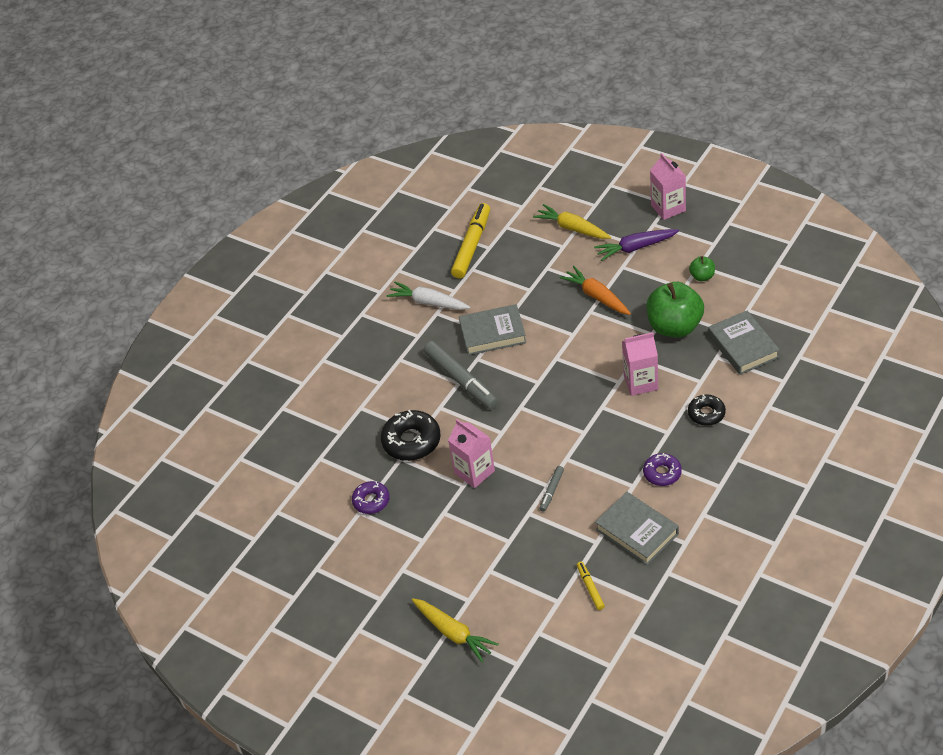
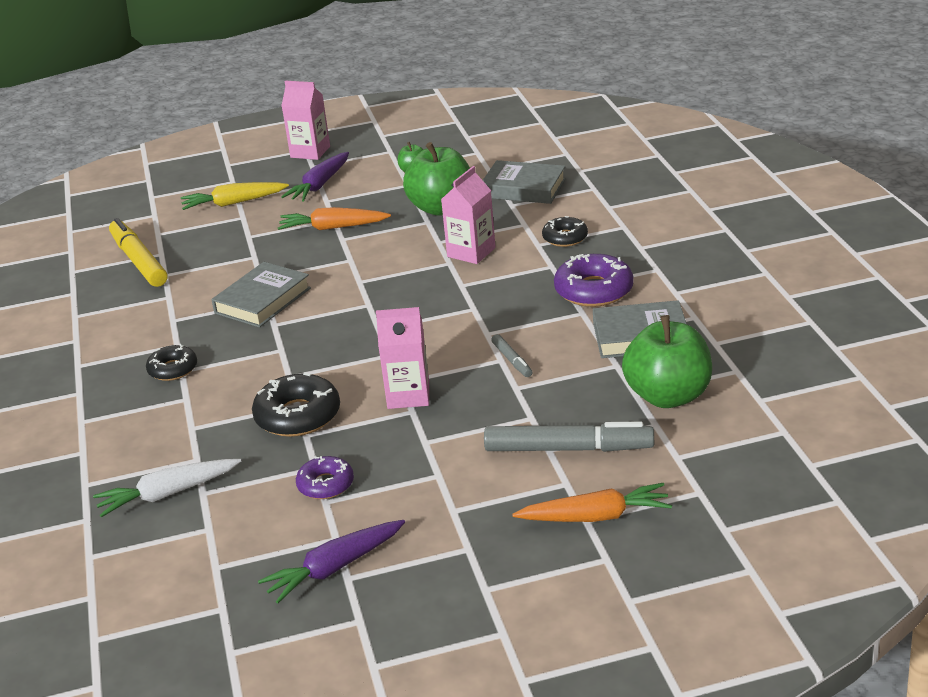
camera: 50 degrees left, 15 degrees down
(317, 557) = (334, 568): none -> purple carrot
(397, 354) = (173, 369): none -> black donut
(428, 302) = (151, 318): white carrot -> white carrot (168, 494)
(453, 633) = (595, 517): yellow carrot -> orange carrot
(461, 380) = (281, 346): grey marker -> grey marker (568, 449)
(590, 588) = (668, 396): yellow marker -> green apple
(662, 473) = (594, 290): purple donut -> purple donut, size x1.62

